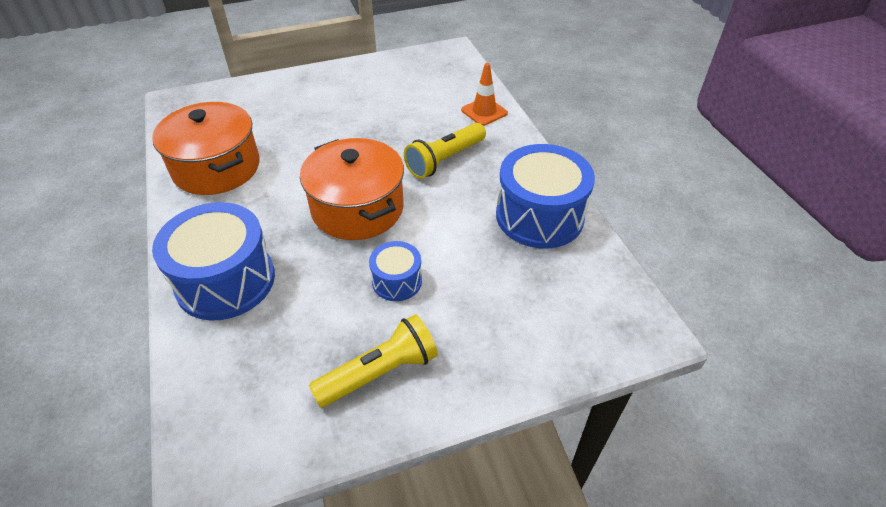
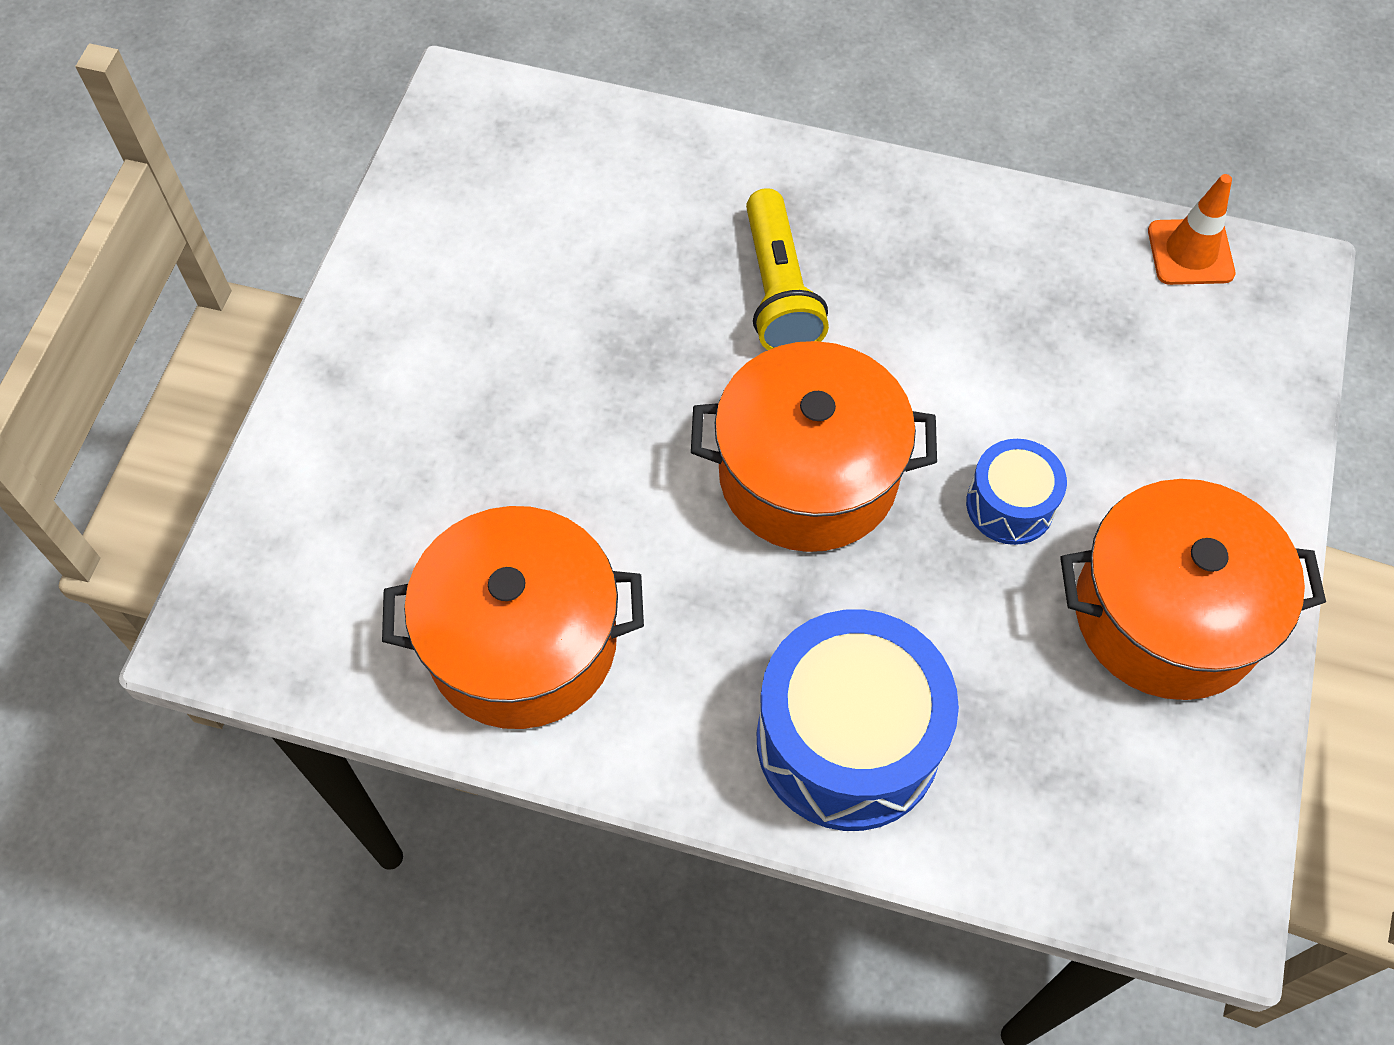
camera: 55 degrees left, 15 degrees up
(379, 372) = (1167, 614): yellow flashlight -> orange pot
(484, 112) = (693, 162): orange traffic cone -> orange traffic cone (1190, 252)
(539, 216) = (1001, 251): blue drum -> none

